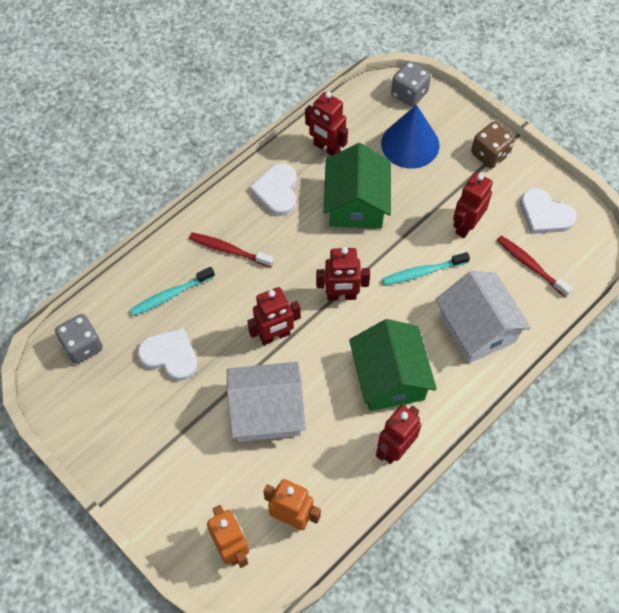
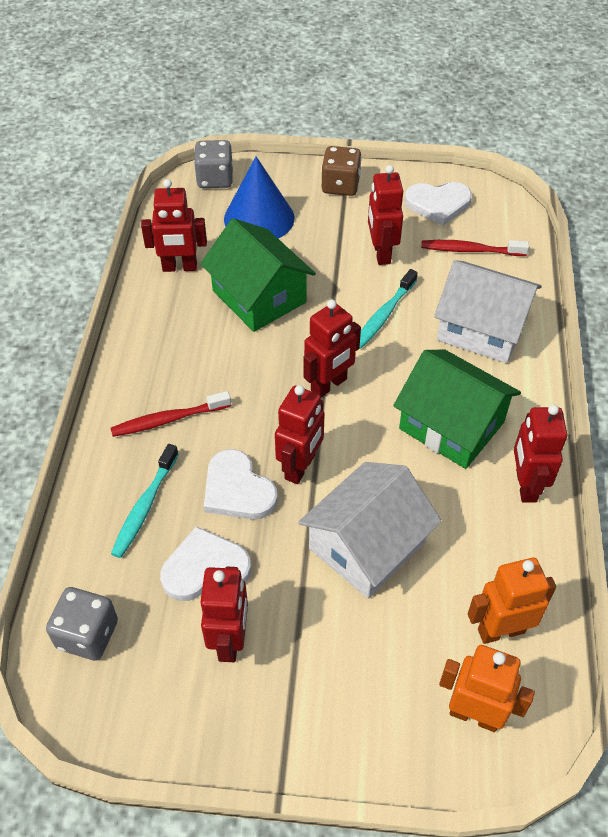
camera: 40 degrees left, 10 degrees down
(147, 406) = (230, 640): none -> red robot
(277, 191) = (166, 334): white heart -> white heart (237, 489)

